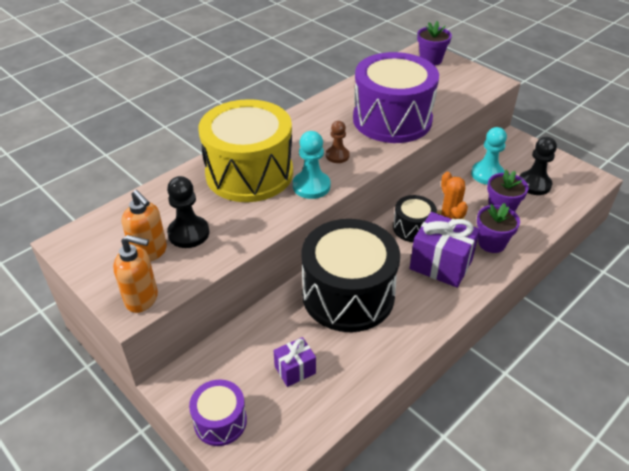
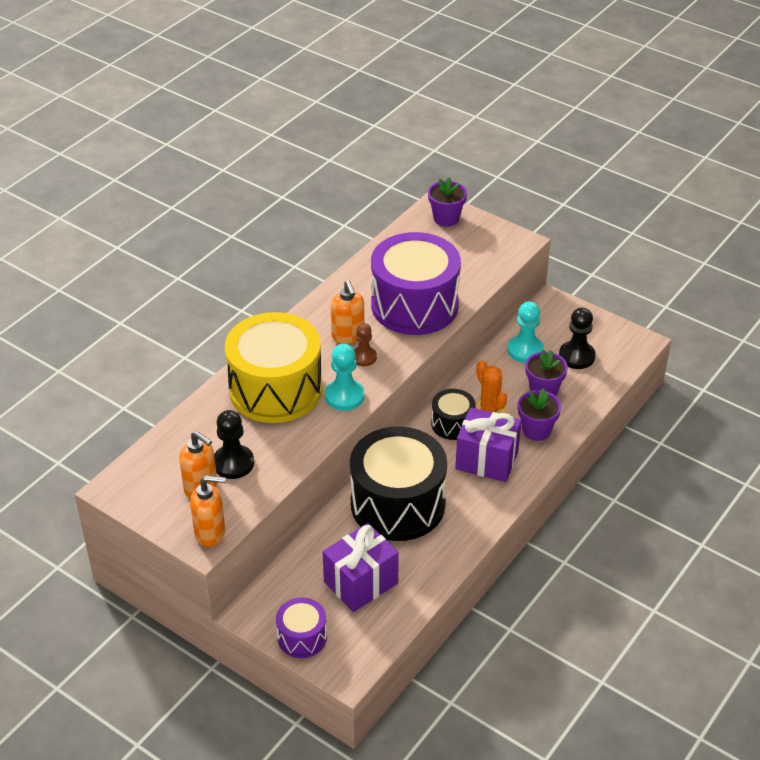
camera: 10 degrees left, 0 degrees up
(295, 370) = (361, 582): purple gift -> purple gift, size x1.81
(327, 137) = (348, 336): none -> orange soap dispenser

